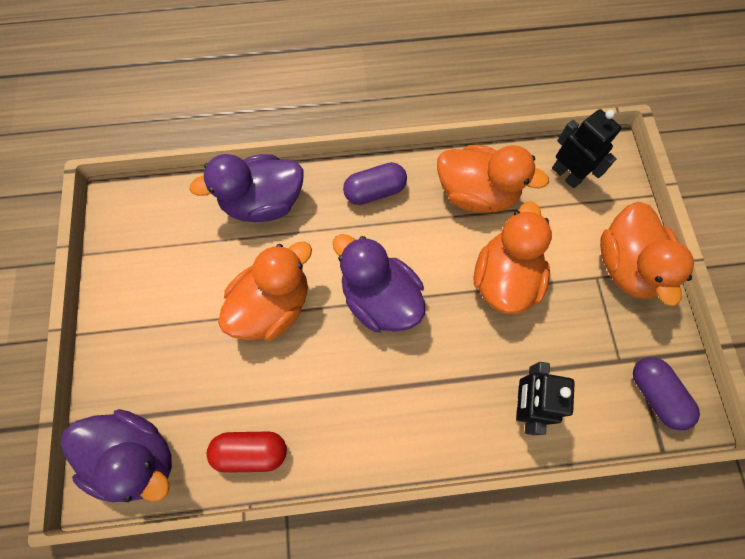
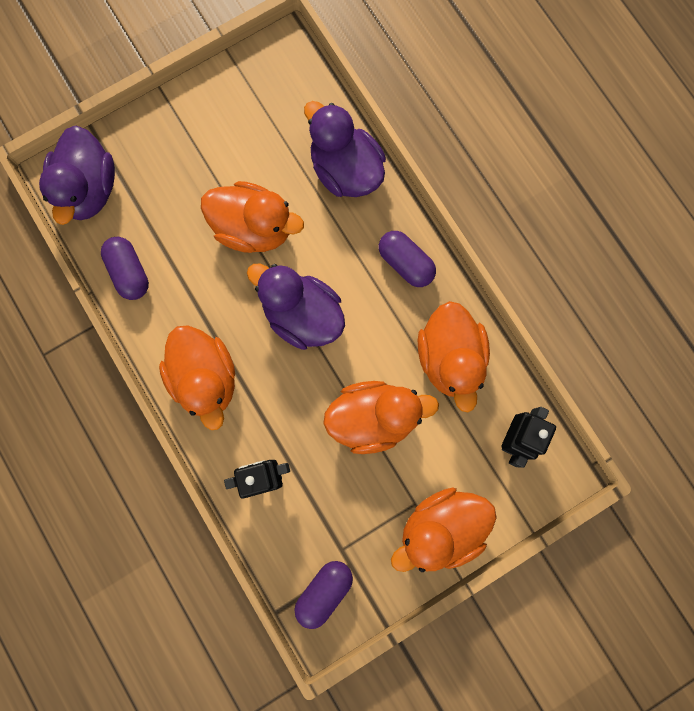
camera: 65 degrees right, 10 degrees up
(251, 451) = (129, 272): red capsule -> purple capsule
(380, 298) = (302, 315): purple duck -> purple duck turned 75 degrees counterclockwise
(400, 419) = (206, 378): none -> orange duck

